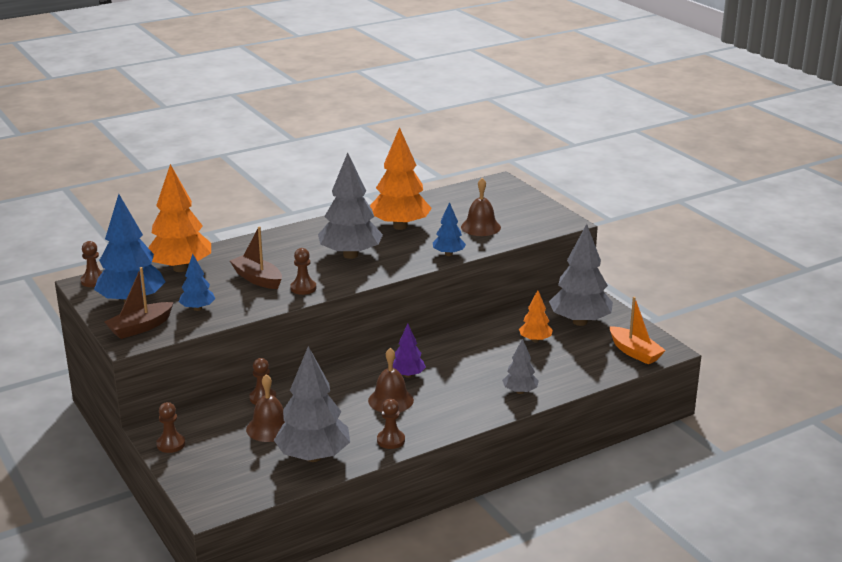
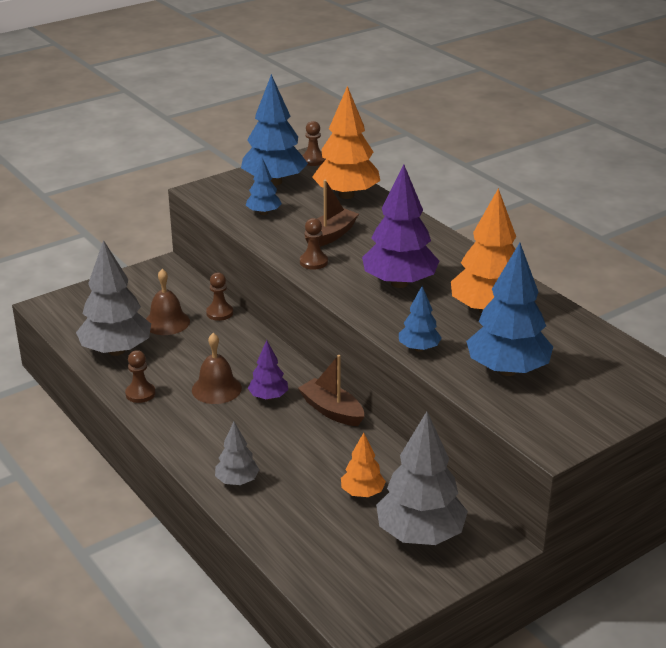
camera: 85 degrees right, 5 degrees up
(140, 327) = (225, 192): brown boat -> brown boat (332, 410)
(171, 444) = (143, 276): brown pawn -> none
(350, 255) = (399, 283): grey tree -> purple tree
(480, 227) = (507, 370): brown bell -> blue tree
(635, 352) = (343, 587): orange boat -> none

